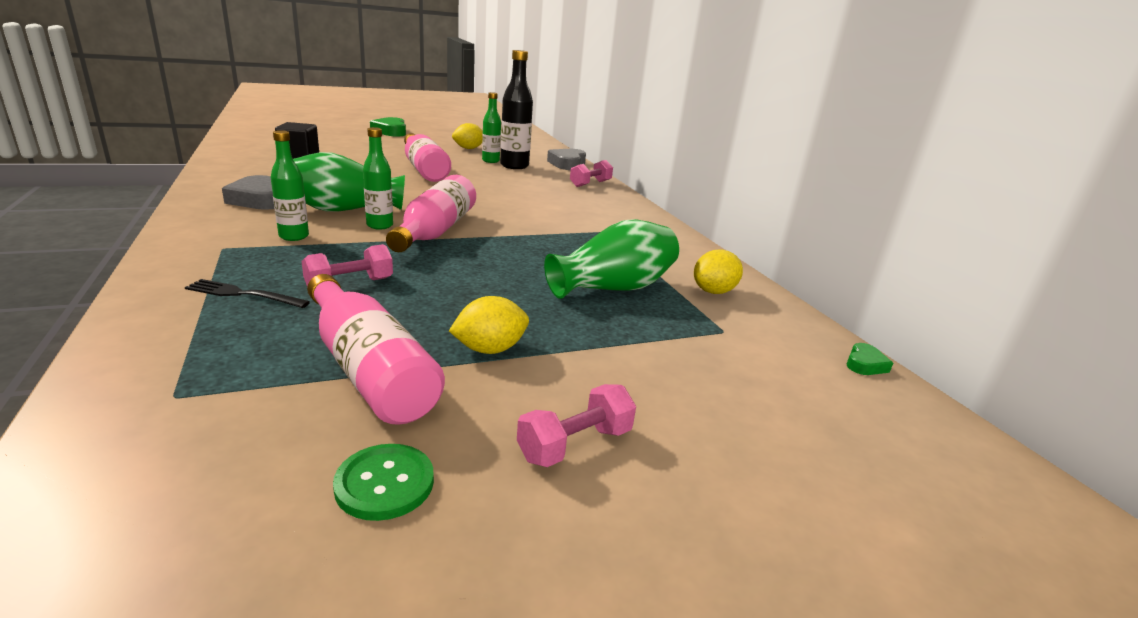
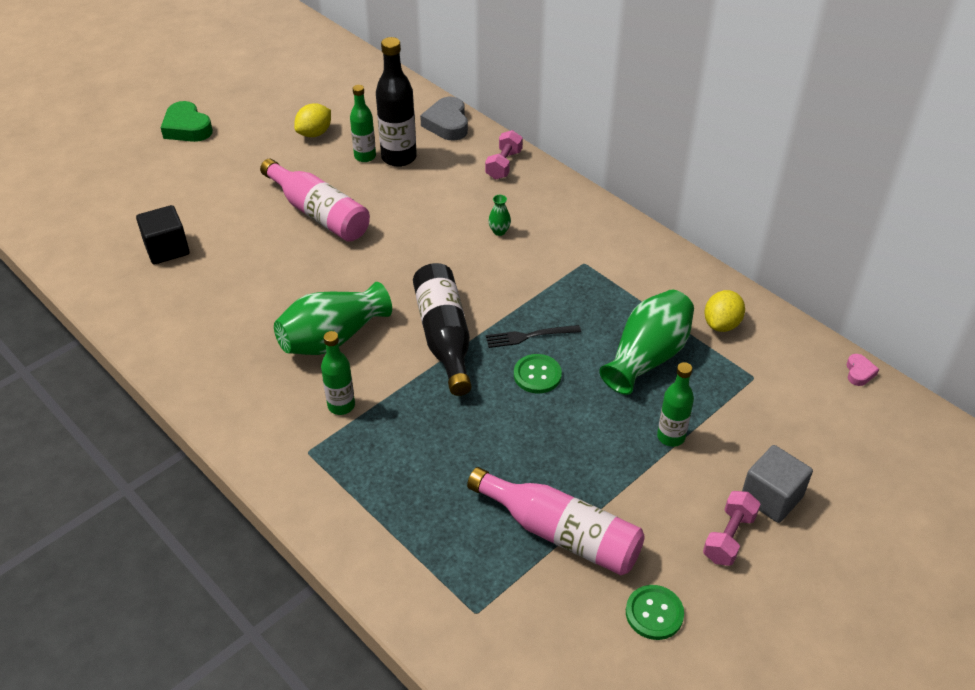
camera: 20 degrees left, 20 degrees up
(243, 294) = (396, 500): black fork -> black fork (529, 336)
(258, 200) = (238, 360): grey heart -> none
(349, 284) = (456, 450): pink dumbbell -> none
(380, 225) = (390, 351): green bottle -> green bottle (671, 437)
(435, 231) = (444, 336): pink bottle -> black bottle
(490, 268) = (537, 375): none -> green button
(490, 349) = (617, 476): yellow lemon -> none
(551, 204) = (499, 231): none -> green vase
(670, 428) = (771, 497): none -> grey cube
(865, 364) = (859, 372): green heart -> pink heart

